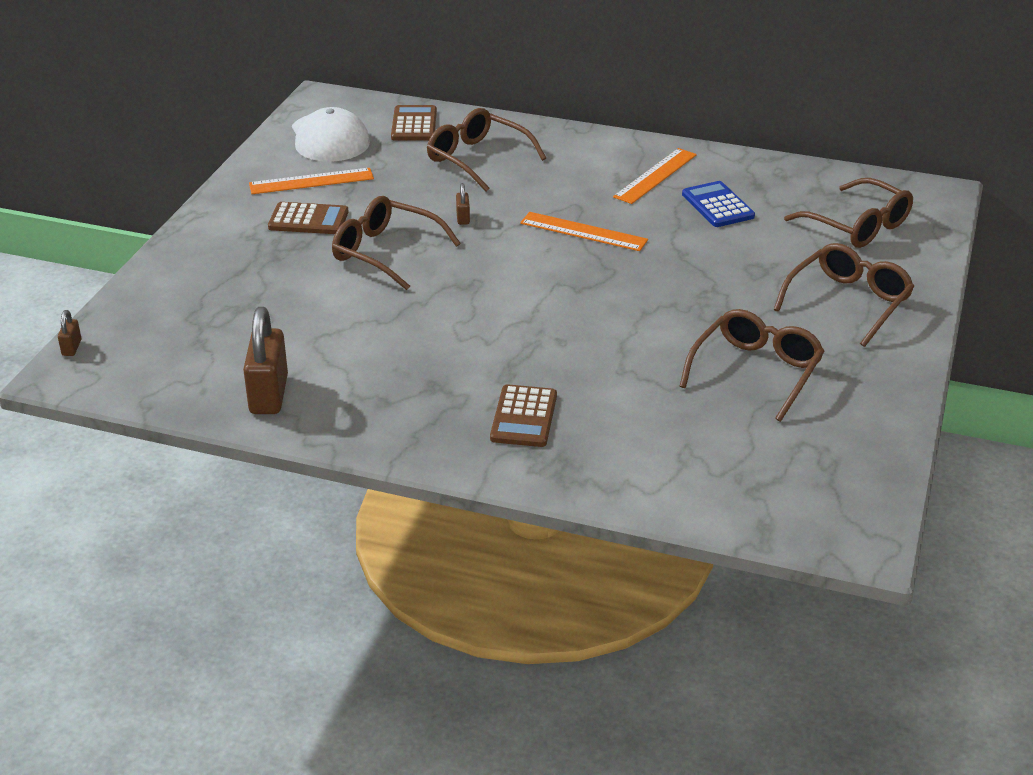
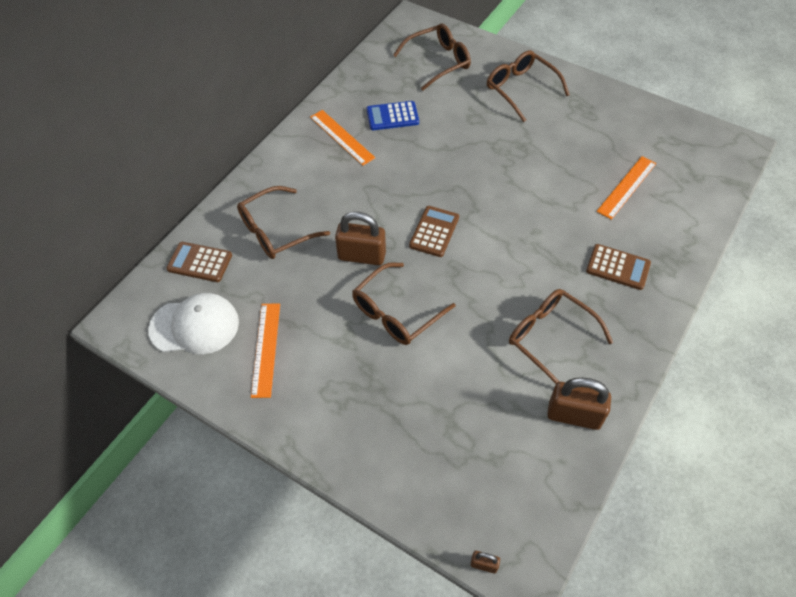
camera: 75 degrees left, 20 degrees up
(308, 220) = (329, 359): brown calculator -> brown calculator (434, 232)
(463, 218) = (362, 256): brown padlock -> brown padlock, size x2.22
(583, 231) = (403, 191): orange ruler -> orange ruler (626, 187)
(756, 372) = (585, 147): brown glasses -> brown glasses (550, 338)

